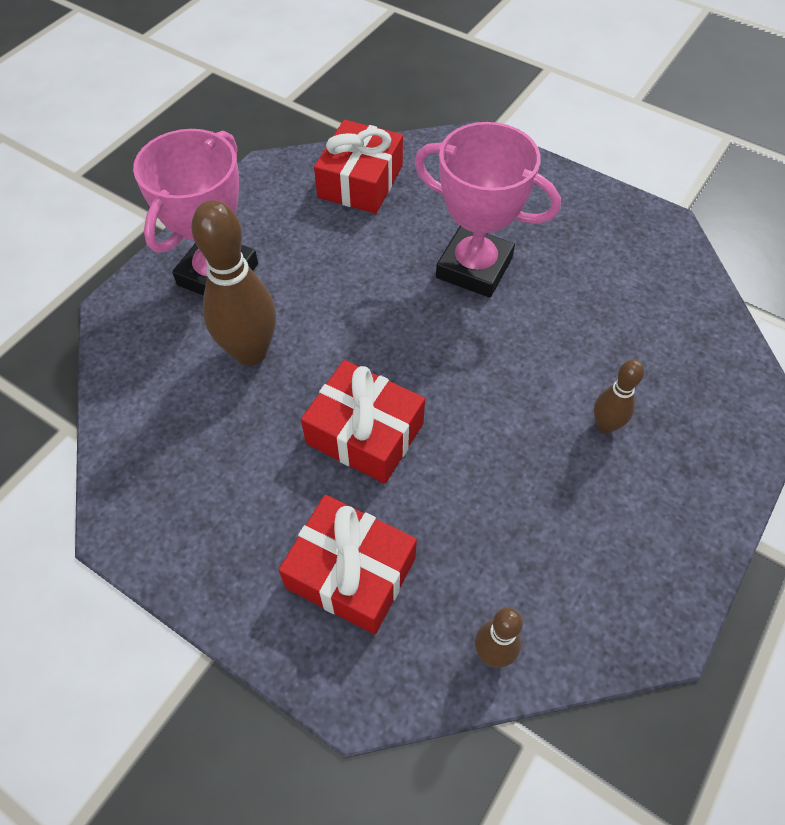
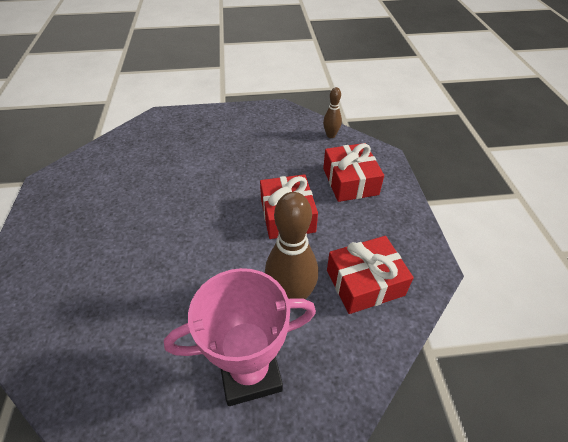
camera: 130 degrees left, 10 degrees down
(360, 181) = (83, 353): red gift -> red gift (365, 282)
(474, 268) = (137, 237): pink trophy -> none
(605, 425) = (206, 149): brown bowling pin -> none

